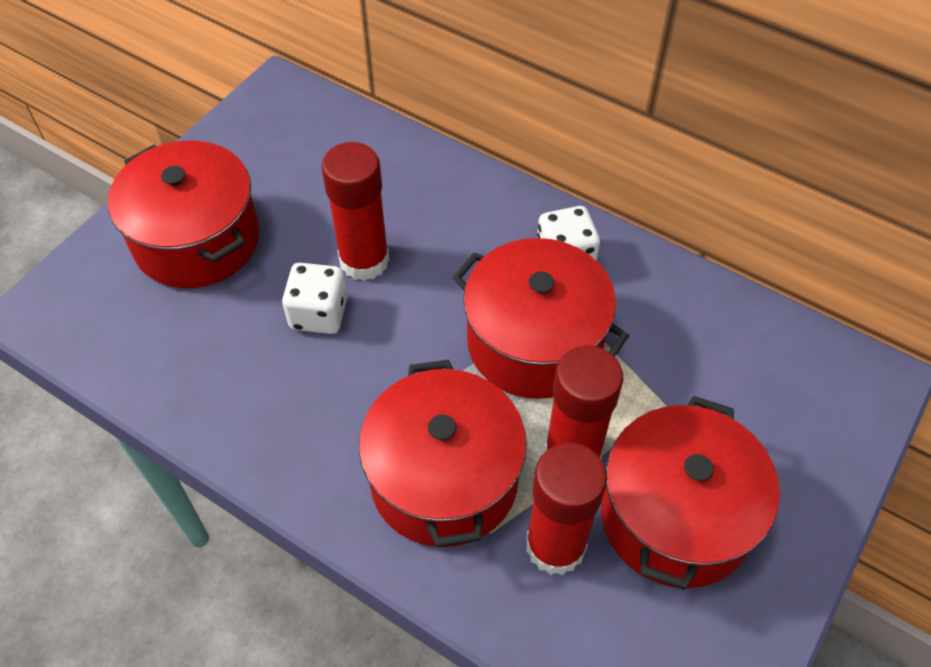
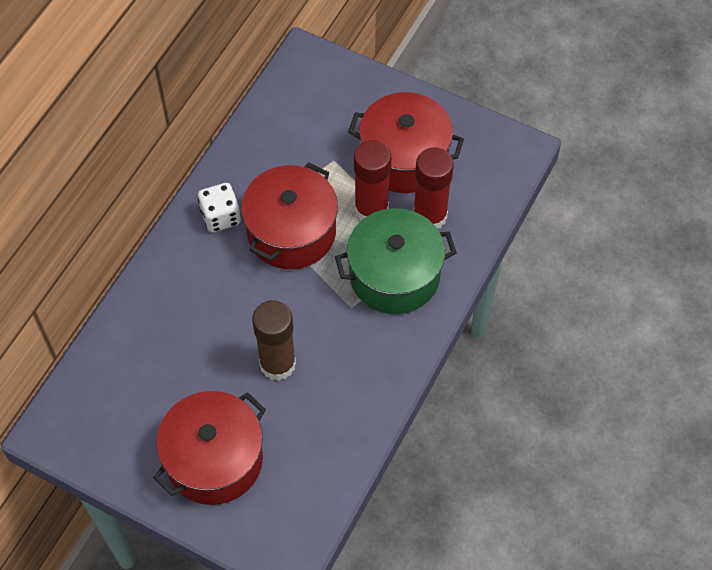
camera: 95 degrees left, 5 degrees up
(319, 314) = (277, 364): white dice -> brown glue stick
(364, 260) = (229, 341): red glue stick -> none
(444, 478) = (394, 275): red pot -> green pot

